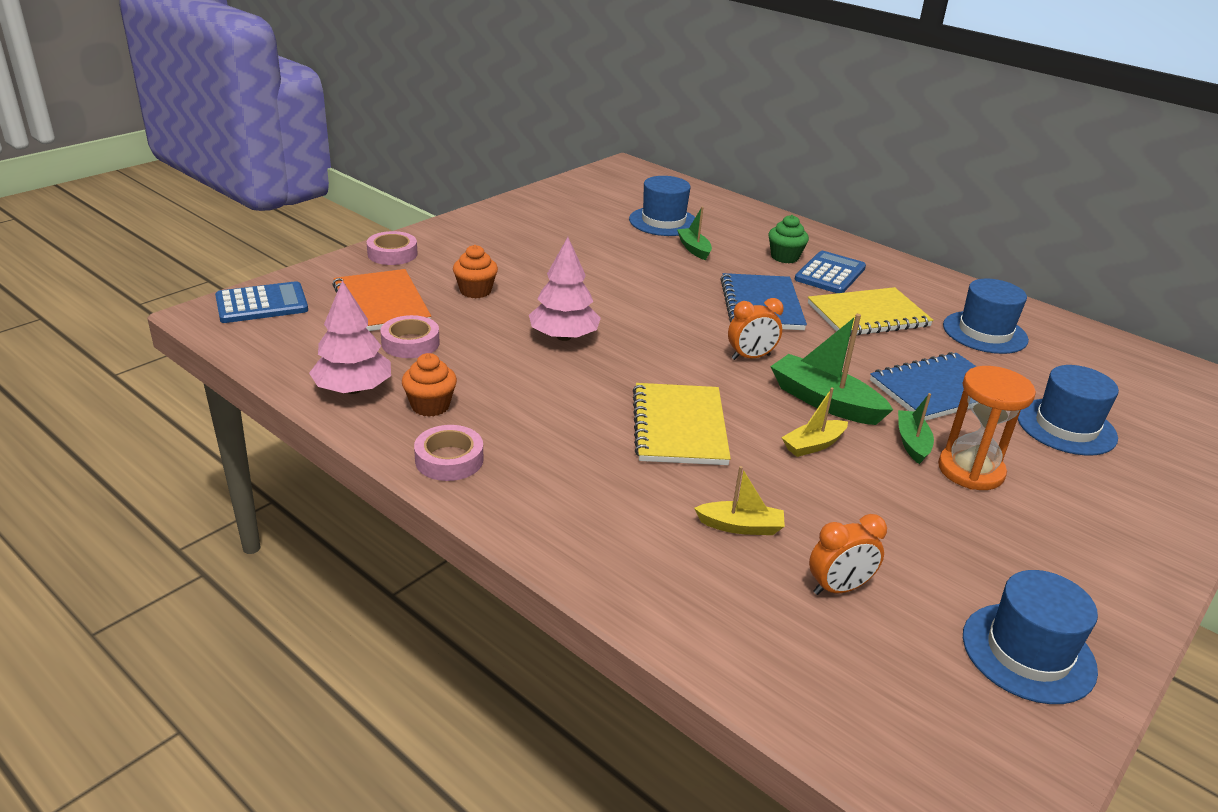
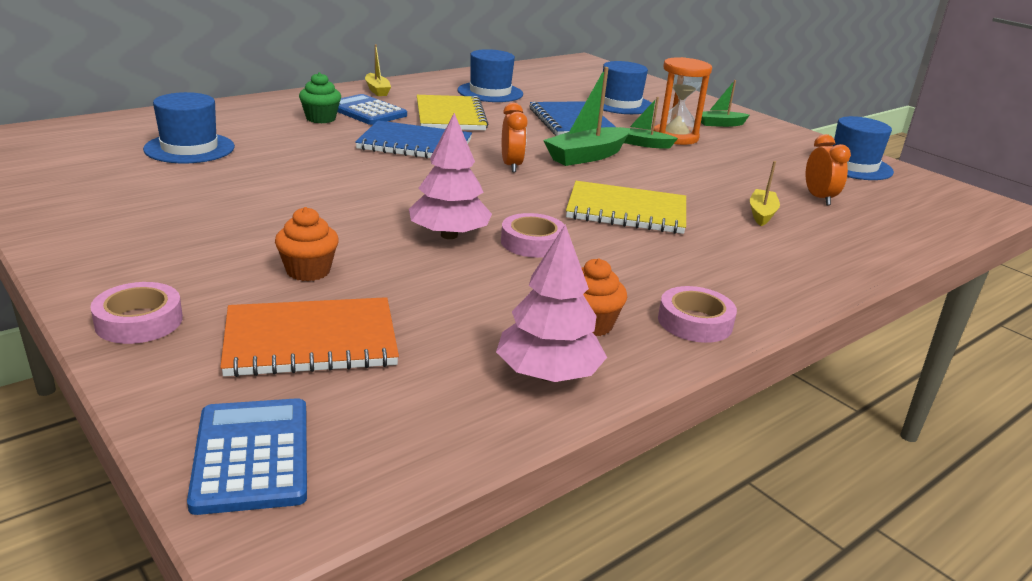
camera: 80 degrees left, 5 degrees down
(410, 343) = (436, 326): pink tape -> pink tape (532, 243)
(694, 249) = (274, 147): green boat -> green boat (720, 124)
(813, 445) = (649, 172): yellow boat -> yellow boat (377, 90)

